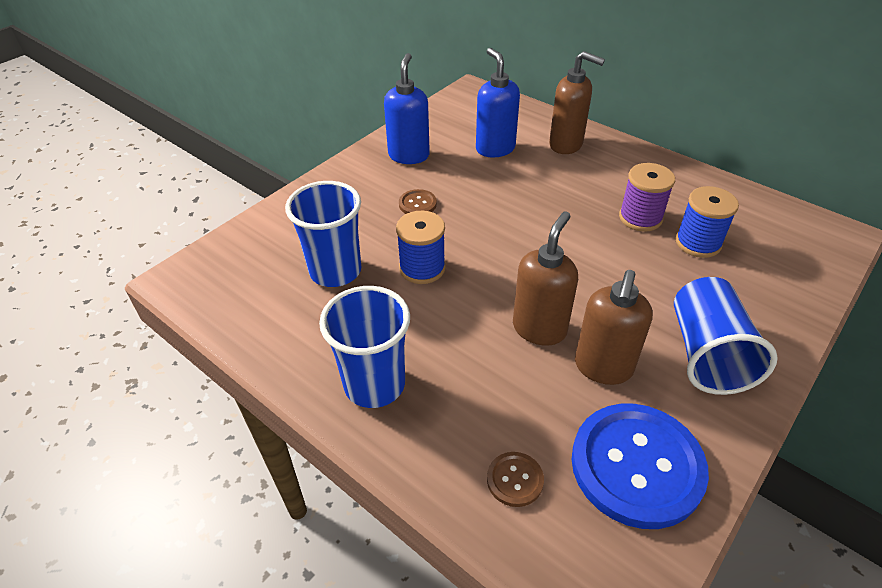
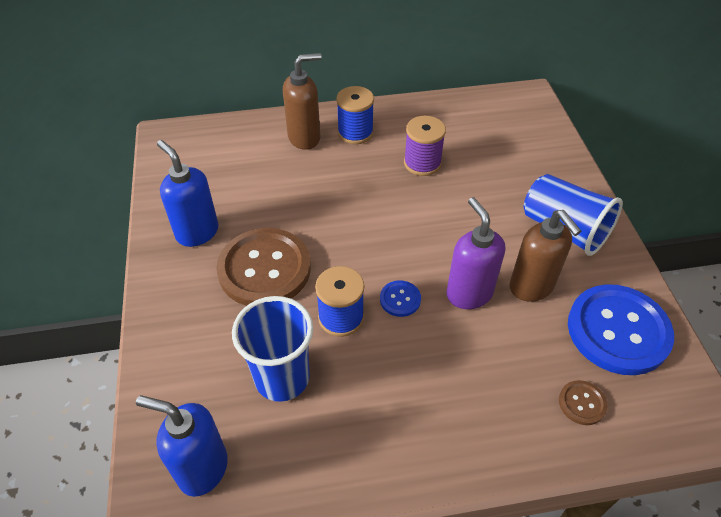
camera: 50 degrees left, 5 degrees up
(374, 385) = (431, 431): blue cup -> none
(417, 204) = (264, 269): brown button -> brown button, size x2.33
(480, 290) = (400, 299): none -> blue button
(495, 148) = (258, 177): blue soap dispenser -> blue soap dispenser (202, 468)
(539, 328) = (469, 293): brown soap dispenser -> purple soap dispenser
(698, 243) = (473, 157): blue spool -> blue spool (355, 133)

